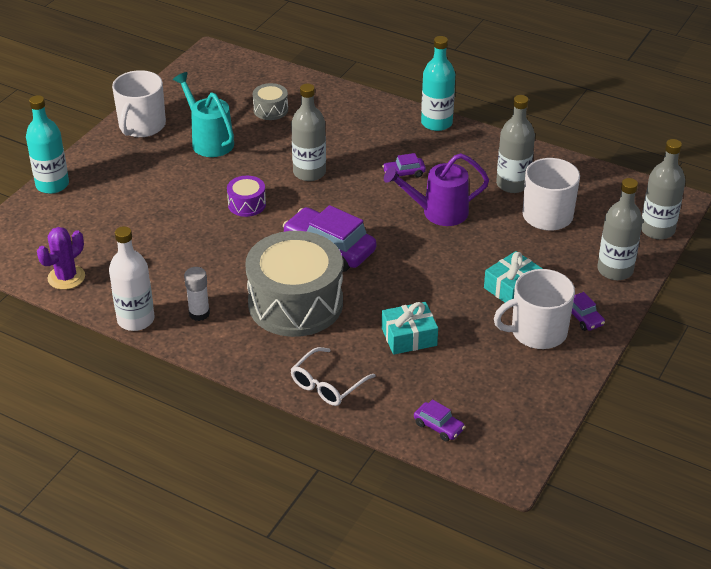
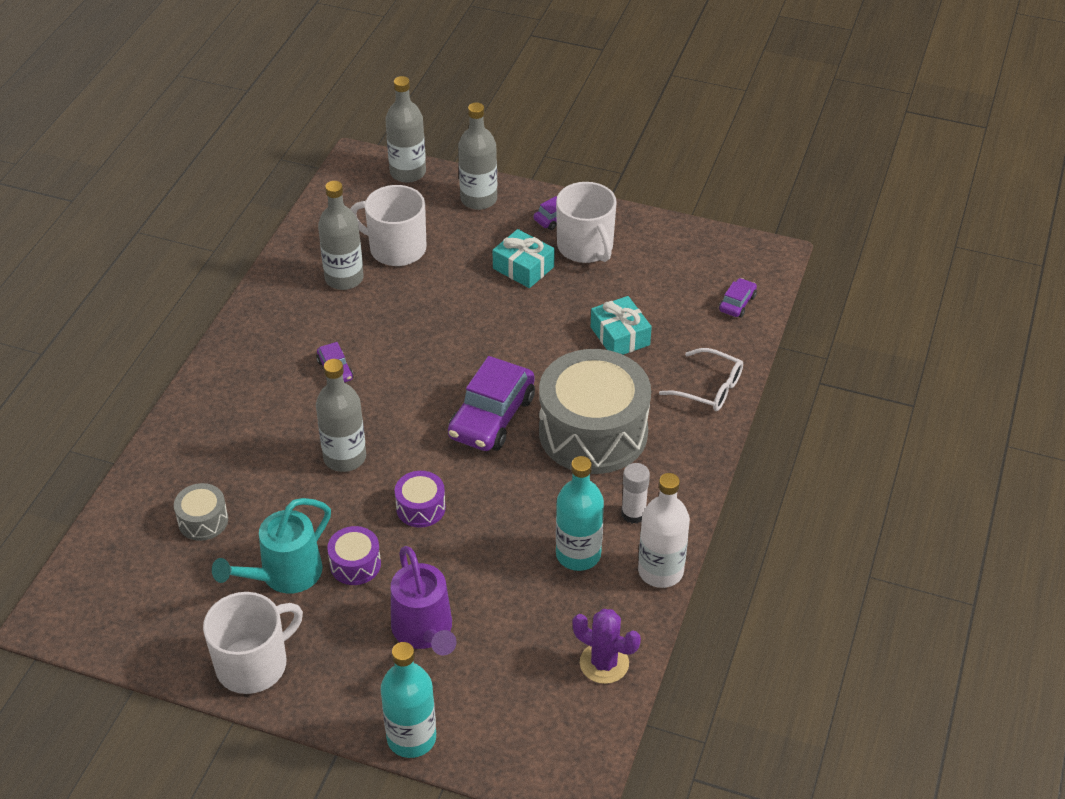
camera: 100 degrees left, 5 degrees up
(141, 126) = (253, 664): white mug -> white mug turned 45 degrees counterclockwise
(206, 171) = (355, 564): none -> purple drum
(436, 123) = (225, 351): turquoise bottle -> turquoise bottle (578, 554)
(438, 212) = (407, 334): purple watering can -> purple watering can (425, 632)

